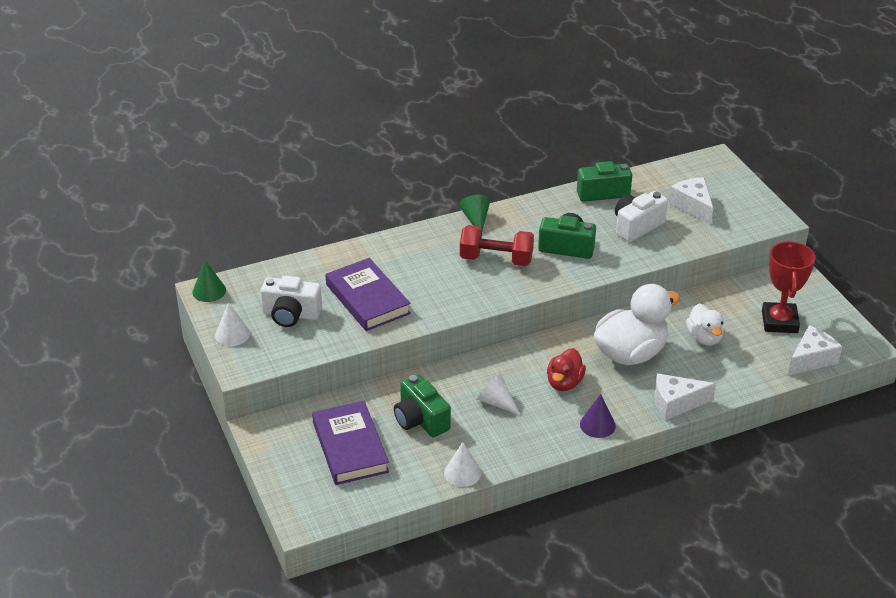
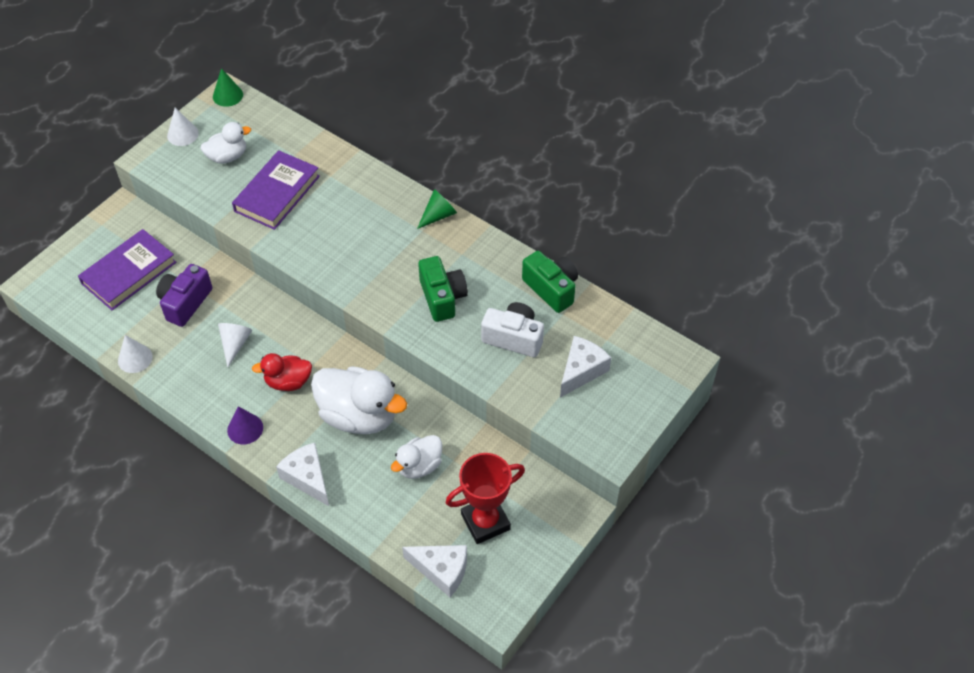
camera: 60 degrees right, 15 degrees up
(291, 314) = (228, 156): white camera -> white duck
(420, 420) = (185, 303): green camera -> purple camera
(496, 259) = (388, 254): red dumbbell -> none

